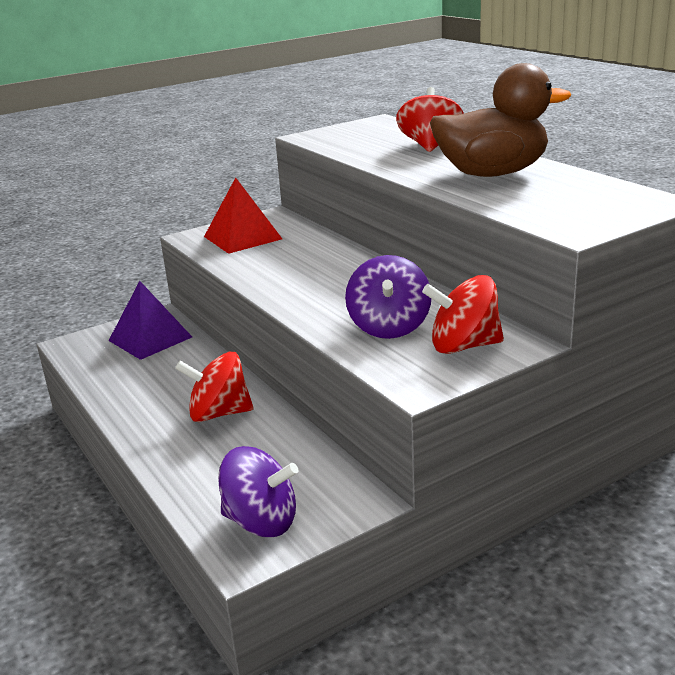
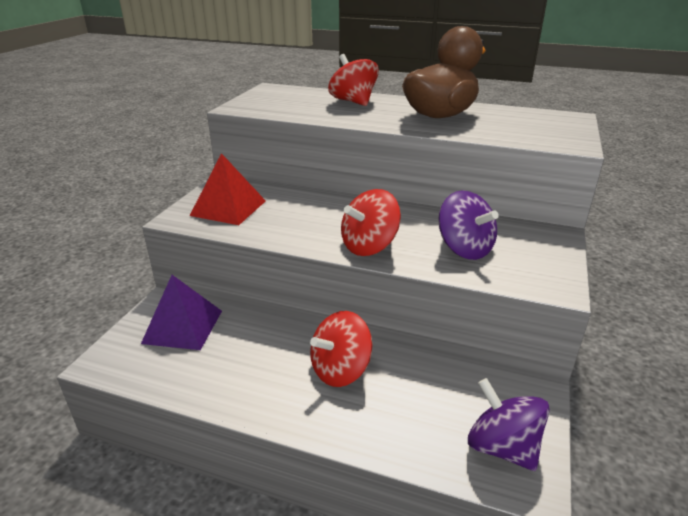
camera: 40 degrees left, 5 degrees up
(261, 521) = (502, 447): purple spinning top -> purple spinning top turned 105 degrees counterclockwise
(463, 346) = (531, 247): red spinning top -> red spinning top (369, 246)

